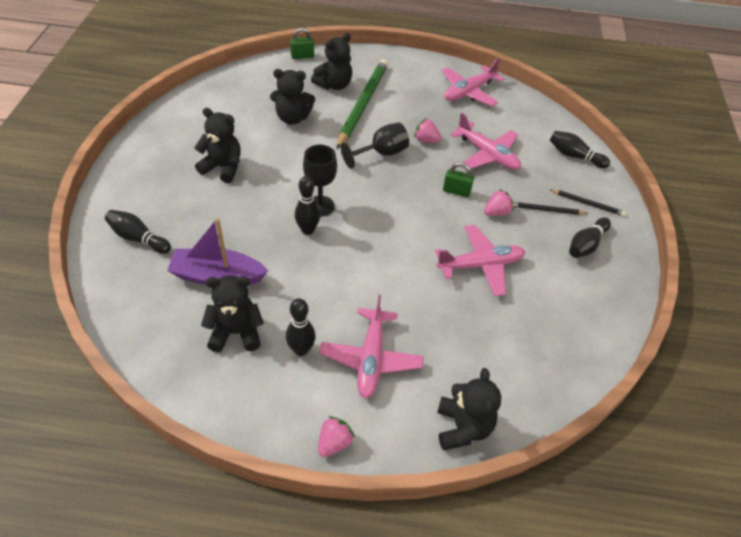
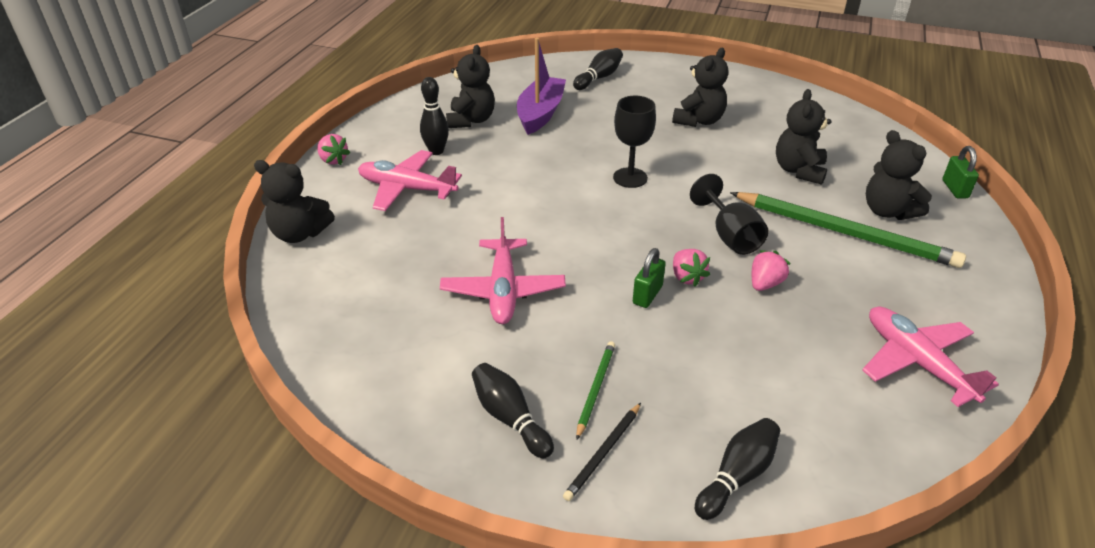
camera: 105 degrees right, 10 degrees down
(307, 230) = (592, 166): black bowling pin -> none
(487, 154) = (734, 348): pink plane -> none
(496, 212) = (598, 328): pink strawberry -> pink strawberry (687, 277)
(546, 210) = (595, 389): black pencil -> green pencil

